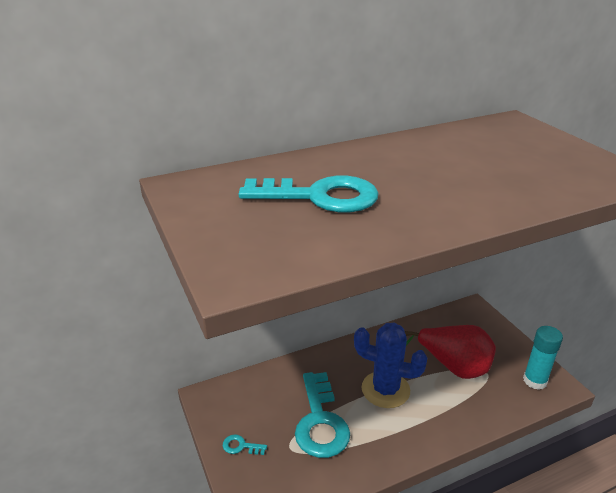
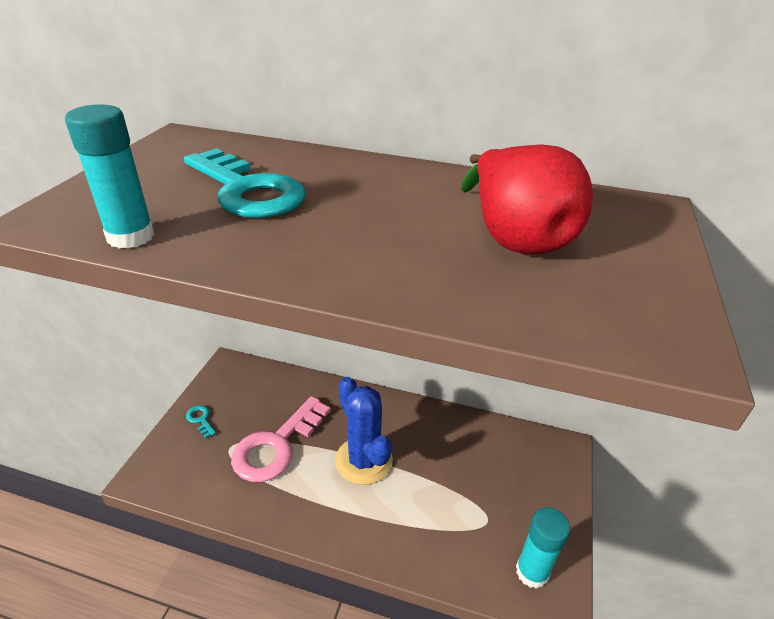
camera: 40 degrees right, 5 degrees up
(320, 421) = (276, 445): turquoise key -> pink key
(322, 255) = (131, 237): none -> turquoise glue stick
(453, 366) = (458, 488): red pear -> red pear (514, 237)

